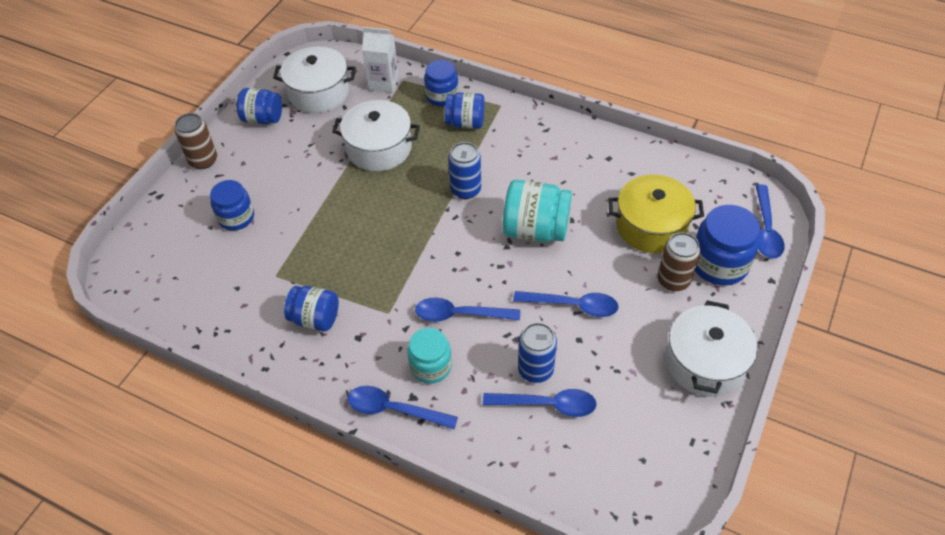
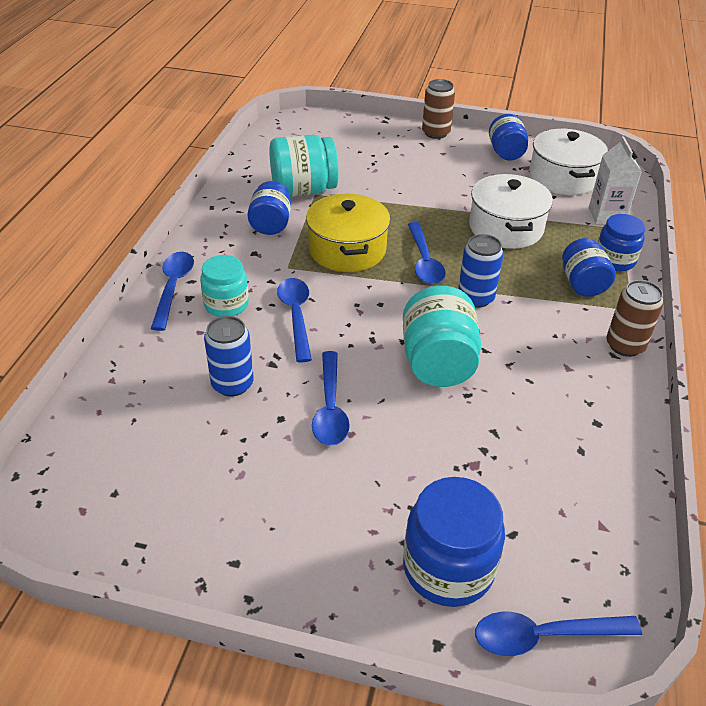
camera: 75 degrees right, 10 degrees down
(236, 217) = (375, 162): blue jar -> none
(265, 284) = (303, 190): none -> turquoise jar
(547, 405) = (186, 399): blue spoon -> blue spoon (424, 261)
(651, 226) = (489, 479): yellow pot -> yellow pot (347, 249)
(673, 280) = (399, 511): brown can -> brown can (625, 345)
(704, 362) = (266, 554): white pot -> none

